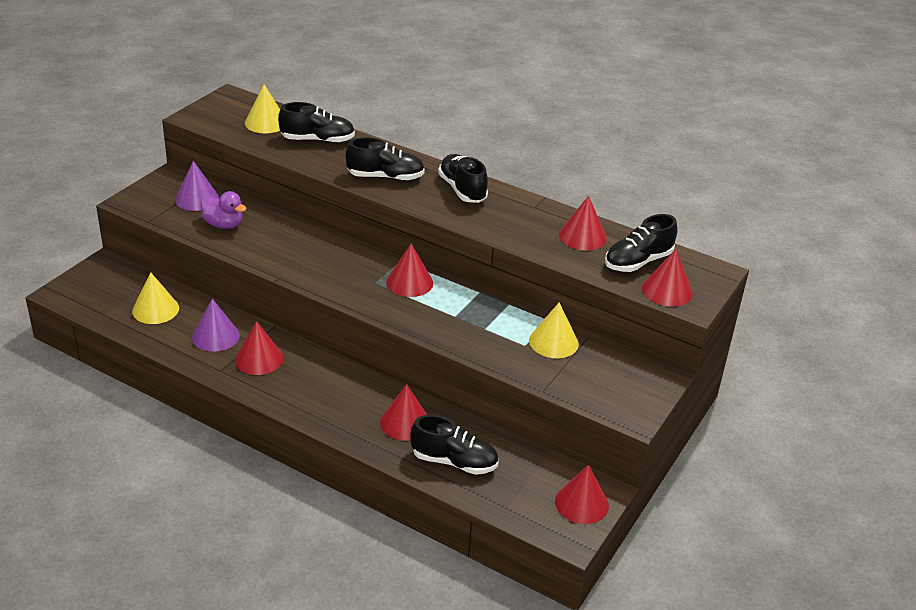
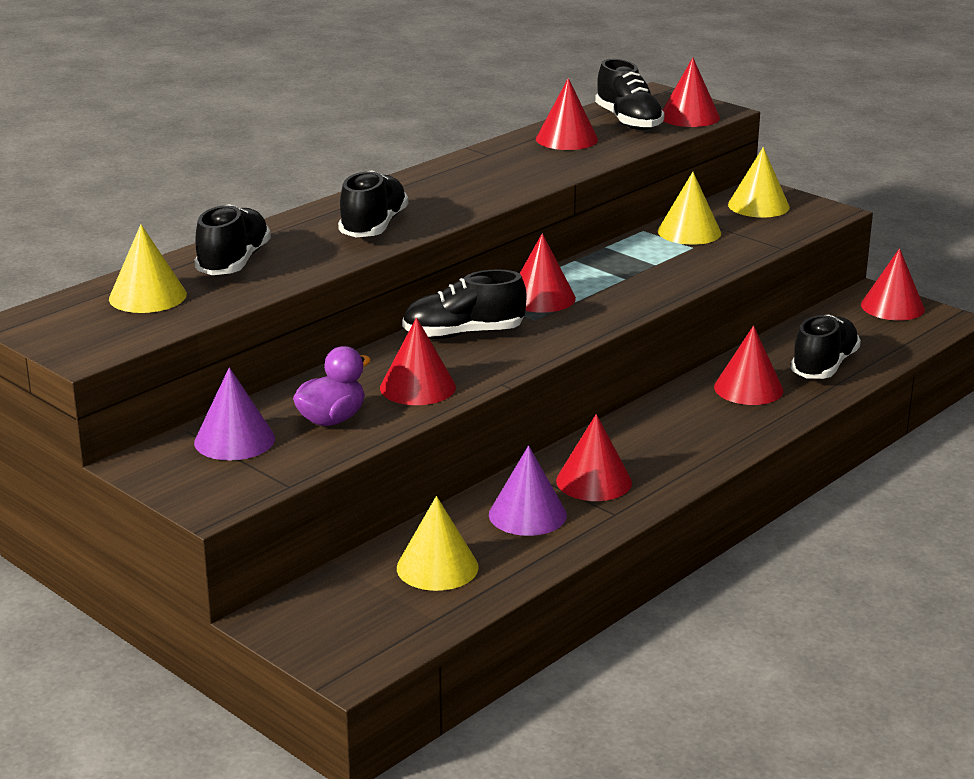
camera: 75 degrees left, 10 degrees down
(268, 248) = (417, 387): none -> red cone
(462, 190) = (429, 186): black shoe -> black shoe (463, 334)
(626, 376) = (758, 206): none -> yellow cone

